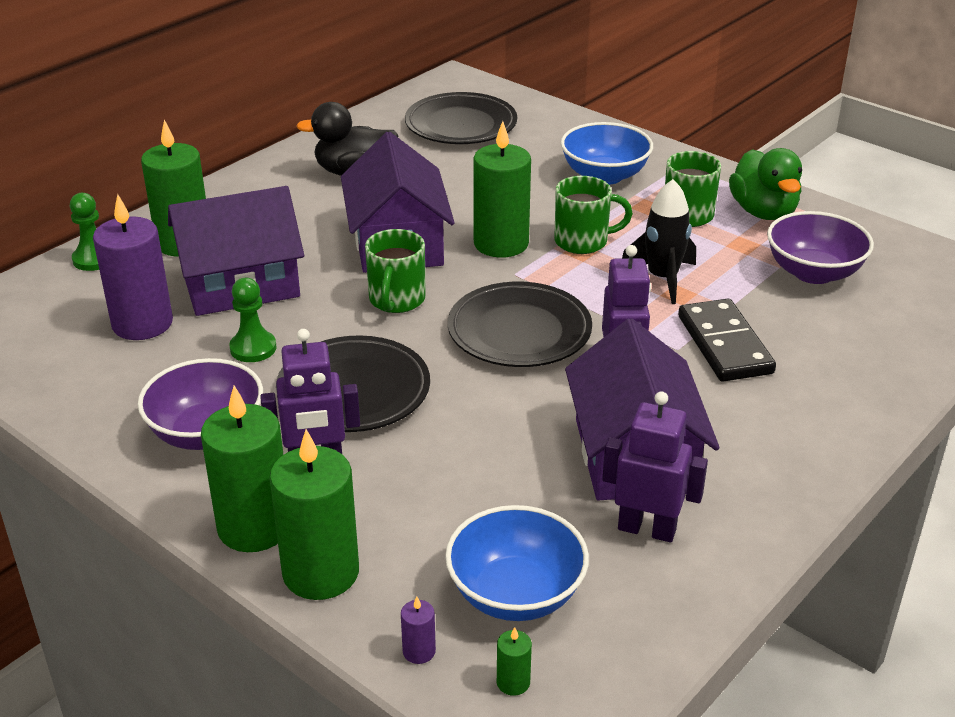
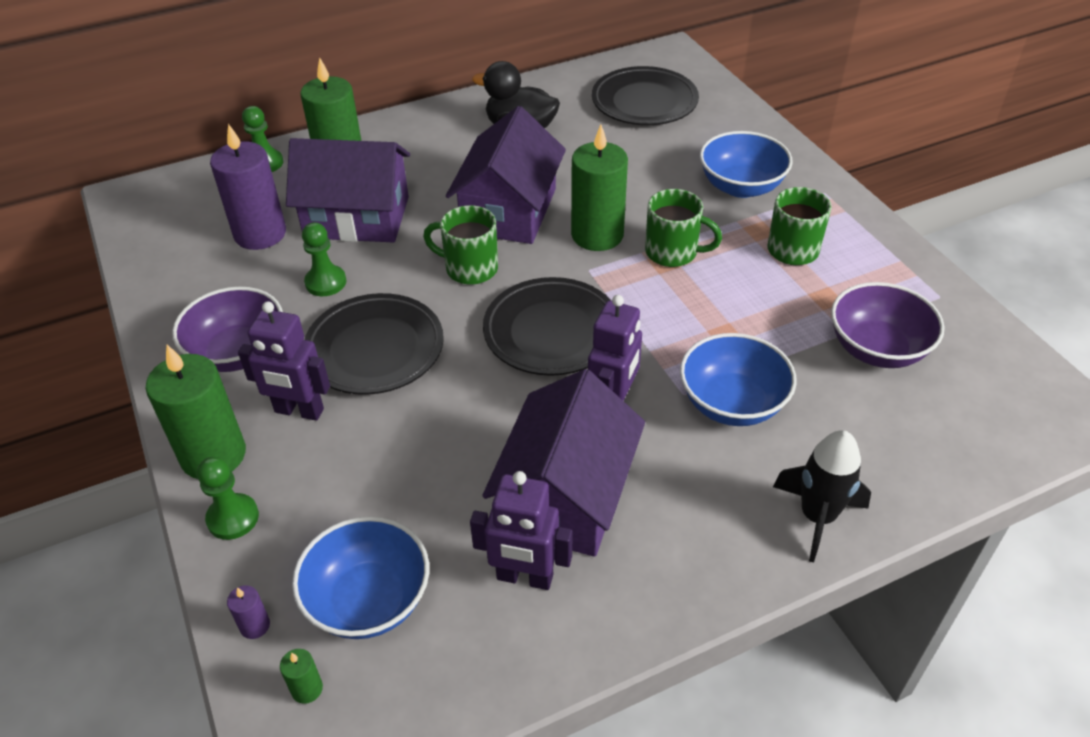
camera: 25 degrees right, 10 degrees up
(321, 572) = (233, 518): green candle -> green pawn
(396, 300) = (469, 268): green mug -> green mug turned 75 degrees clockwise
(647, 529) = (524, 577): purple robot -> purple robot turned 150 degrees clockwise
(662, 279) = (720, 313): black rocket -> black rocket (817, 517)
(725, 344) = (732, 403): black domino -> blue bowl
(763, 212) = (871, 266): green duck -> none

